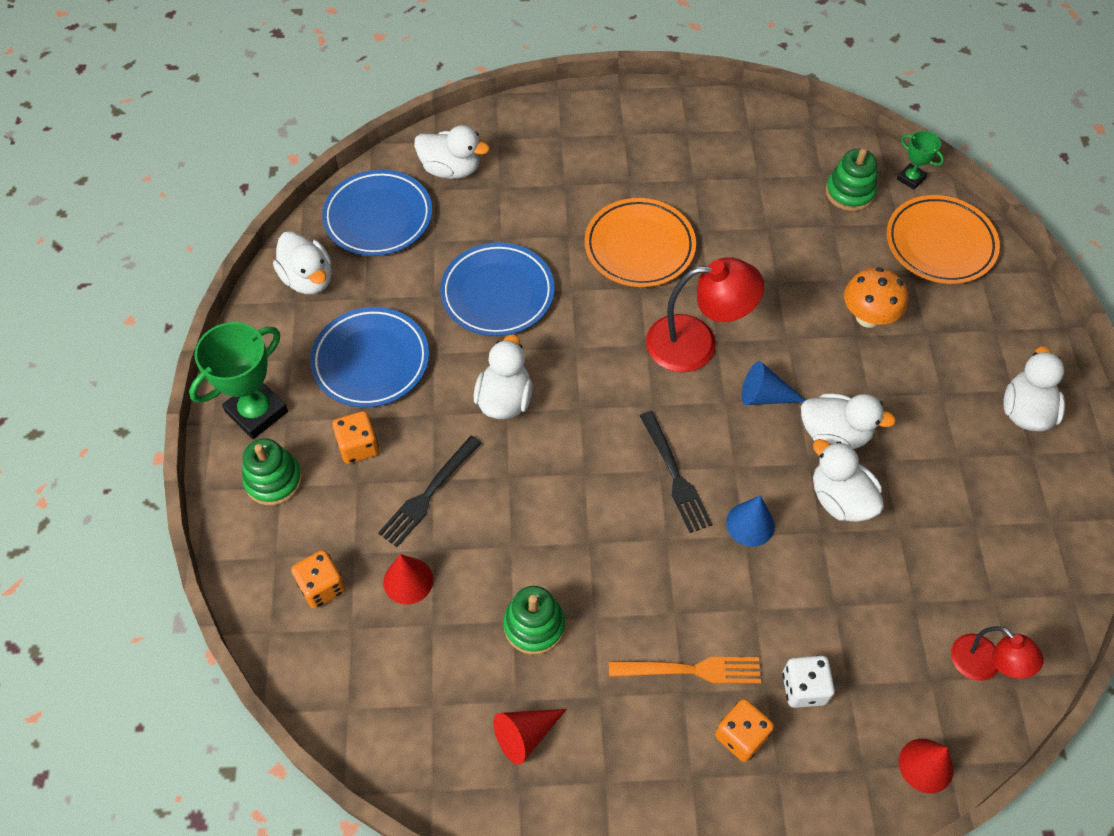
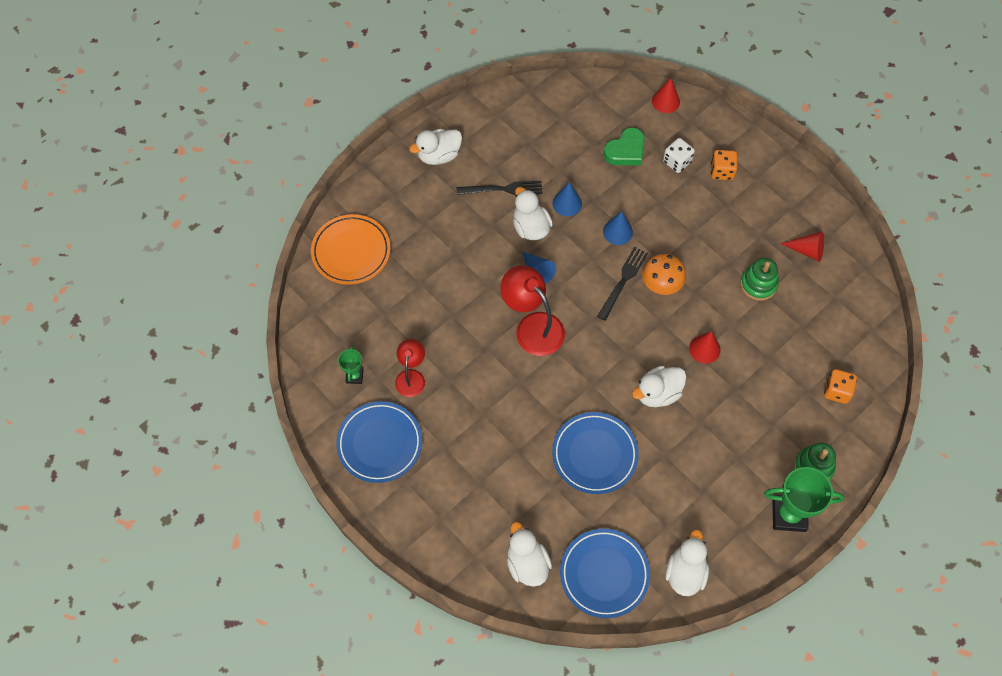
camera: 130 degrees left, 5 degrees up
(358, 446) = (754, 442): orange dice -> none
(371, 361) = (701, 484): blue plate -> blue plate (380, 443)
(408, 580) = (794, 355): red cone -> red cone (704, 349)
(428, 495) = (745, 385): black fork -> black fork (503, 189)
(639, 247) = (491, 403): orange plate -> none
(692, 670) = (712, 208): orange fork -> none
(840, 499) = (567, 203): white duck -> blue cone
(849, 192) = (348, 320): green stacking toy -> none
(868, 317) = (438, 256): orange mushroom -> orange mushroom (661, 285)
(873, 635) = (625, 151): none -> green heart
(911, 178) = (308, 295): green trophy -> green trophy (354, 376)
(984, 665) = (599, 104): red lamp -> red lamp (411, 377)

